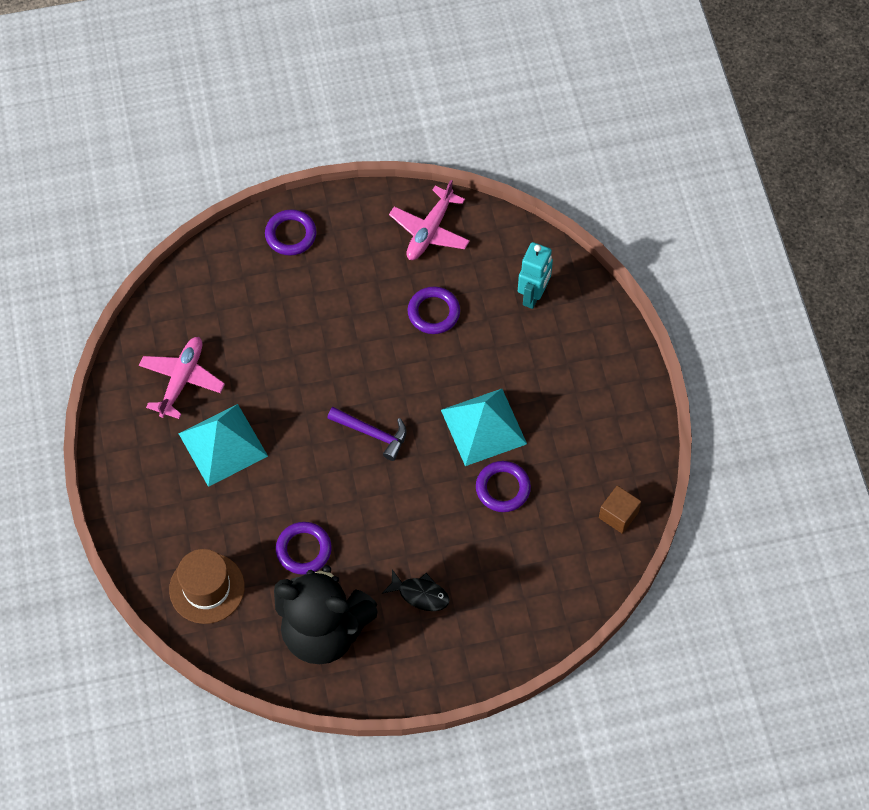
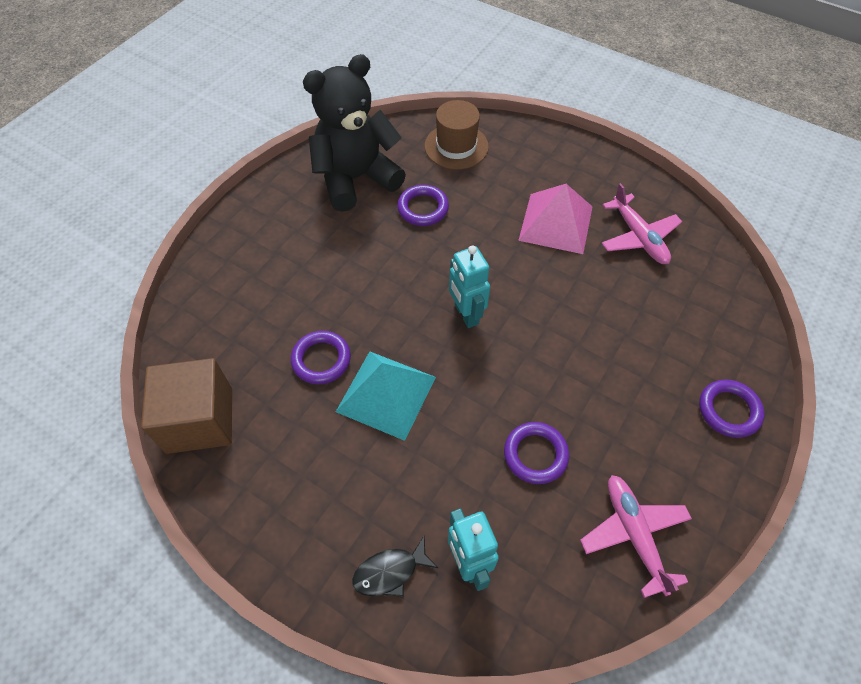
camera: 135 degrees right, 5 degrees down
(223, 445) = (556, 223): turquoise pyramid -> pink pyramid
(372, 434) = (466, 314): purple hammer -> turquoise robot
(420, 594) = (312, 243): black fish -> black fish (390, 572)
(618, 515) = (200, 420): brown cube -> brown cube, size x1.93

